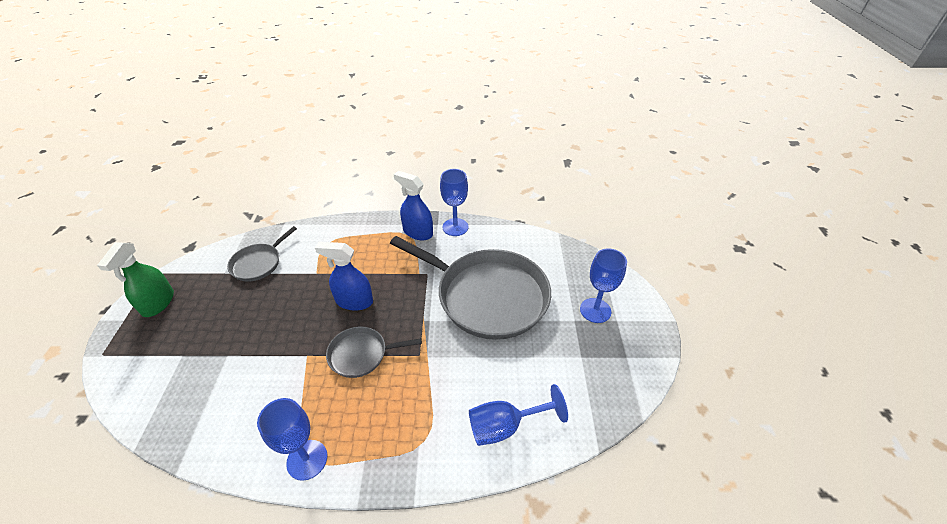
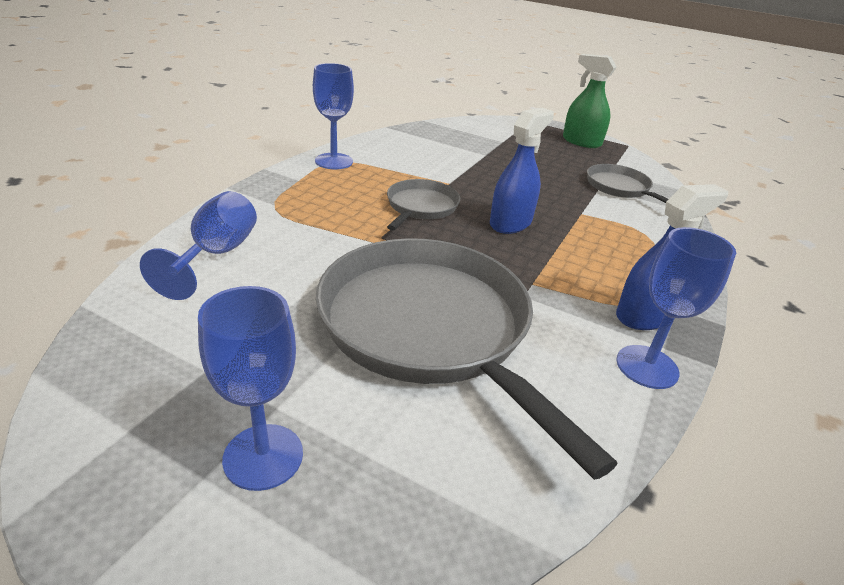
camera: 115 degrees right, 10 degrees down
(487, 296) = (430, 328): grey pan -> grey pan turned 90 degrees clockwise

